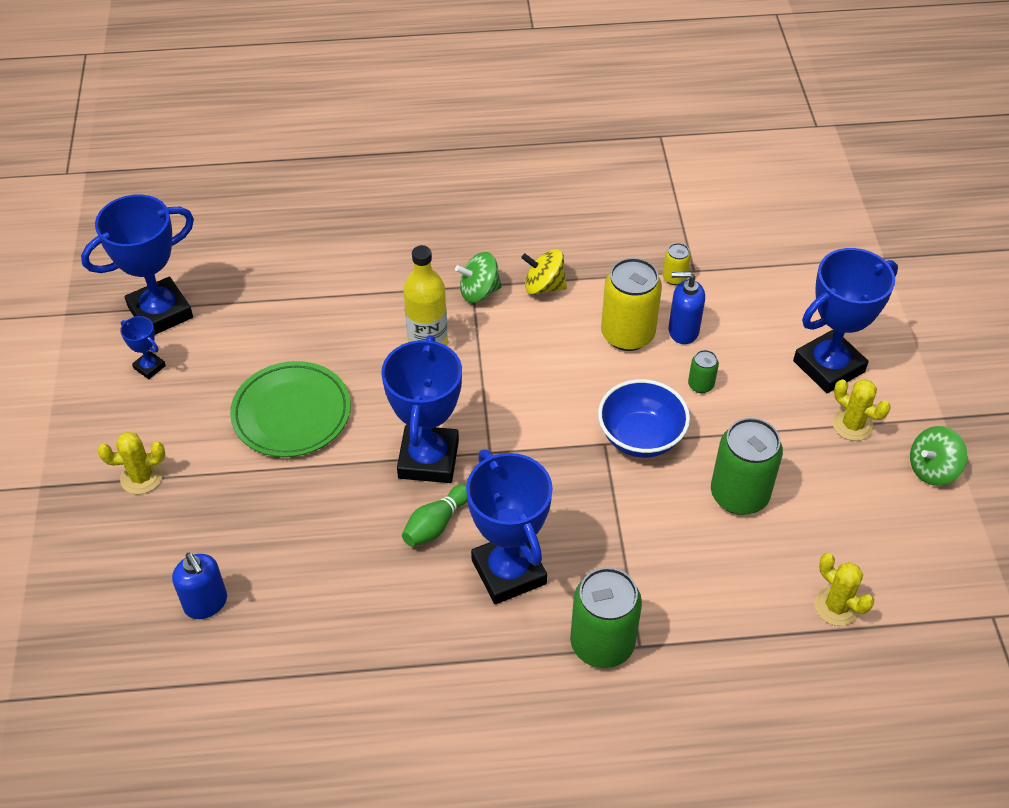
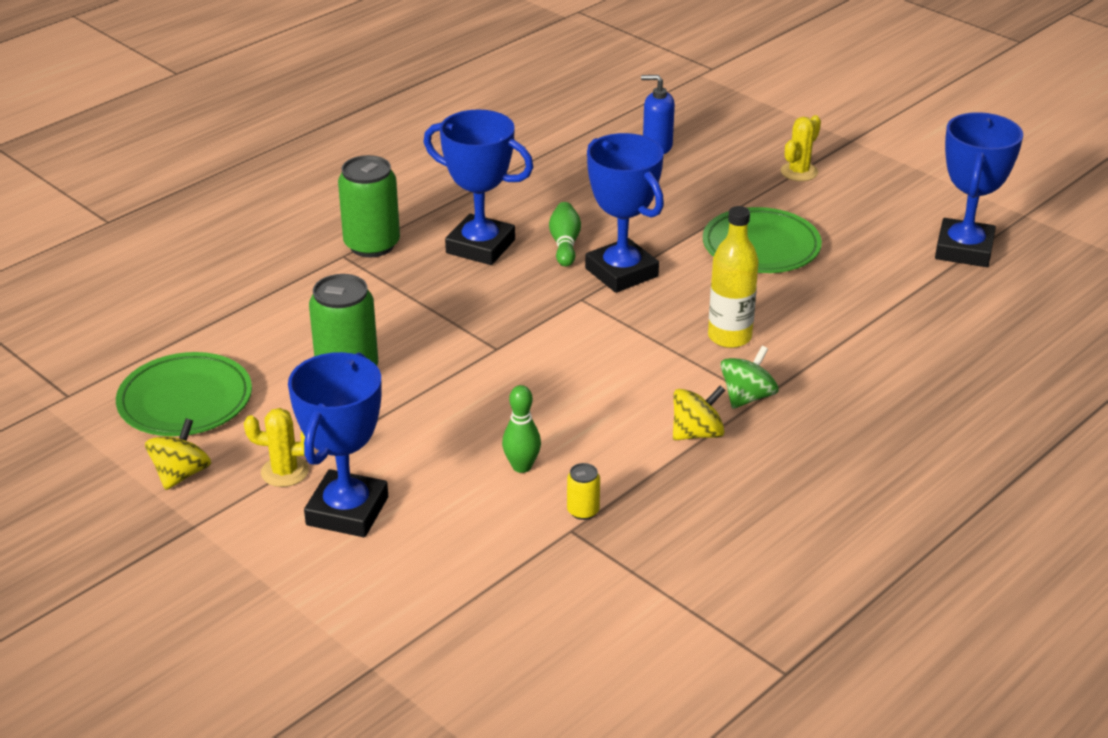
camera: 140 degrees right, 15 degrees down
(149, 367) = (906, 219): blue trophy -> none
(627, 334) = (570, 435): yellow can -> none
(640, 437) = (471, 367): blue bowl -> none
(683, 331) = (521, 466): blue soap dispenser -> green bowling pin
(700, 385) = (458, 431): green can -> none
(836, 606) = (208, 341): yellow cactus -> none
(892, 544) = (185, 401): none -> green plate
(932, 469) = (181, 474): green spinning top -> yellow spinning top

